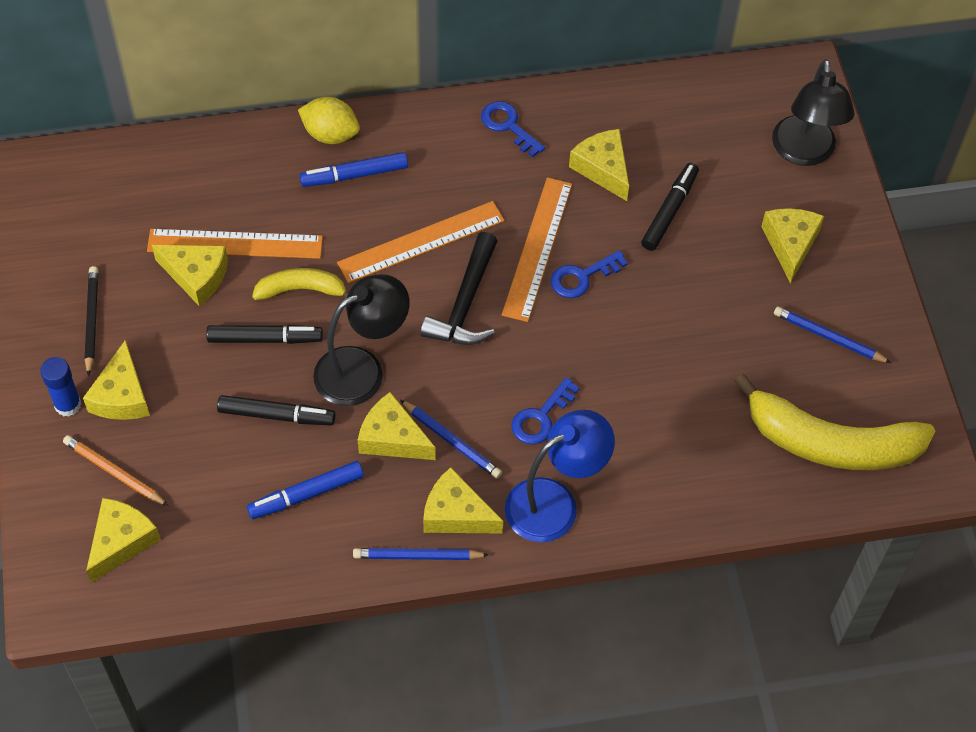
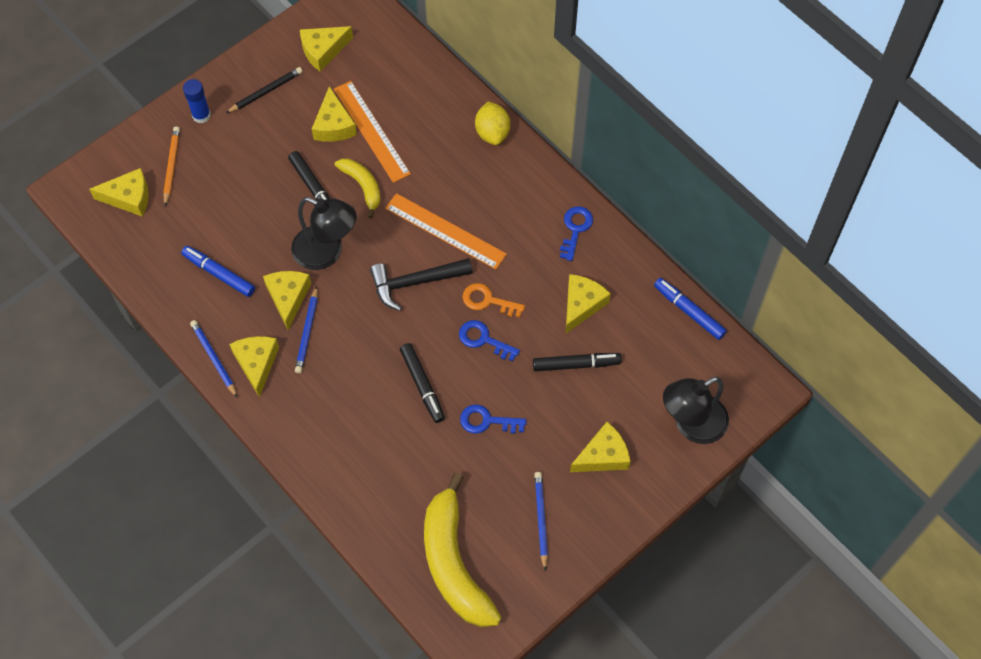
camera: 60 degrees right, 5 degrees up
(122, 395) = (225, 138): yellow cheese -> yellow cheese (323, 50)
(276, 415) = (263, 226): black marker -> black marker (422, 385)
(354, 175) = (470, 164): blue marker -> blue marker (689, 311)
(537, 248) = (488, 301): orange ruler -> orange key
(541, 417) = (358, 373): blue key -> blue key (487, 421)
(554, 502) = (300, 415): blue lamp -> none

